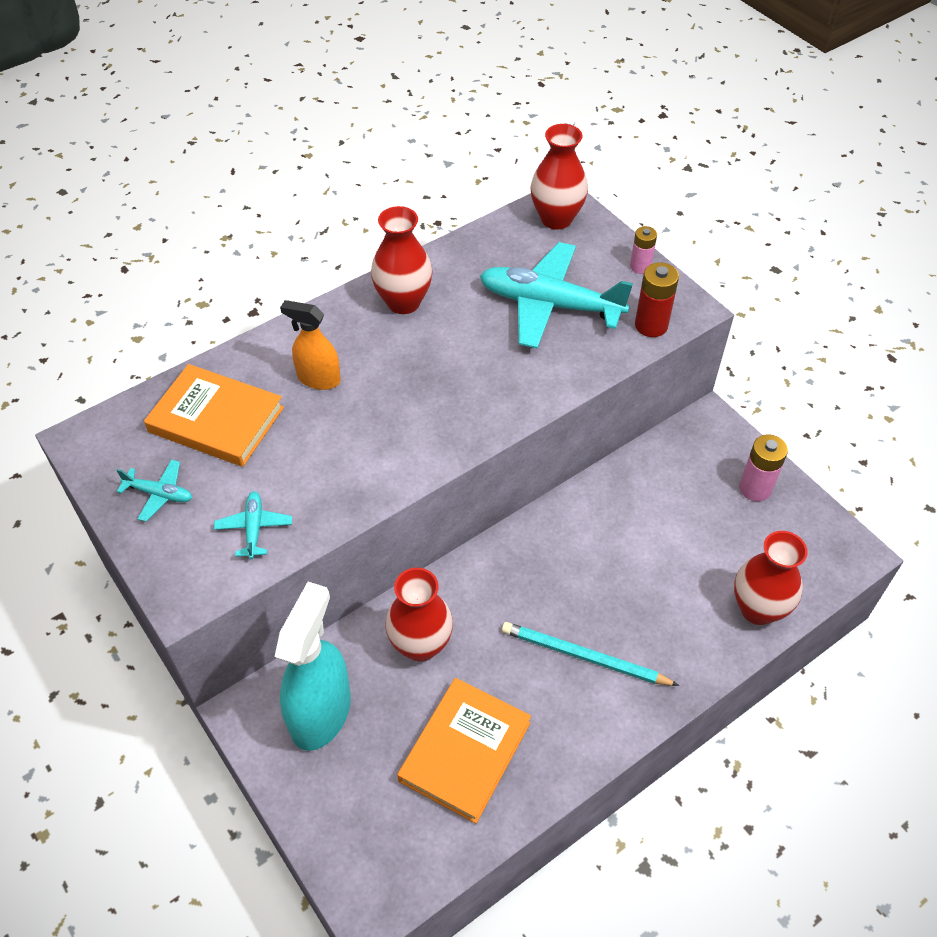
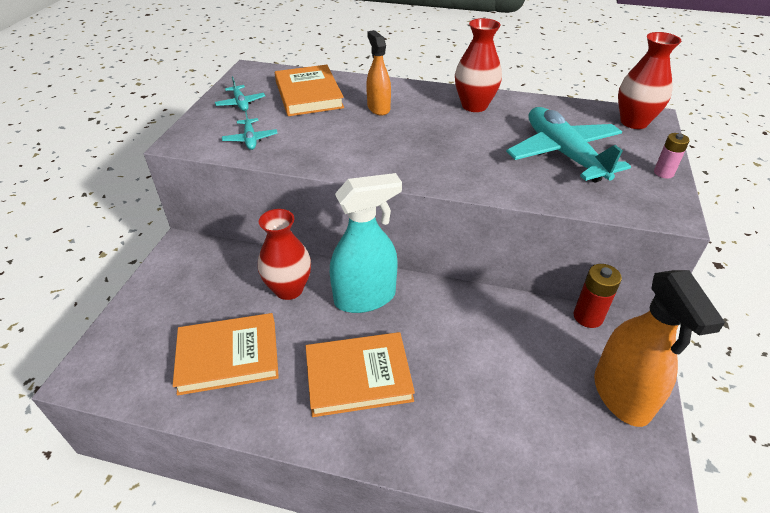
camera: 50 degrees right, 10 degrees down
(254, 528) = (250, 139): turquoise plane -> turquoise plane turned 120 degrees clockwise
(321, 712) = (204, 275): turquoise spray bottle -> turquoise spray bottle (365, 297)
(584, 657) = (358, 377): turquoise pencil -> orange book
(651, 325) = (624, 203): red battery -> red battery (588, 317)
(755, 488) = (621, 395): pink battery -> orange spray bottle
(758, 609) = (516, 468): red vase -> none

